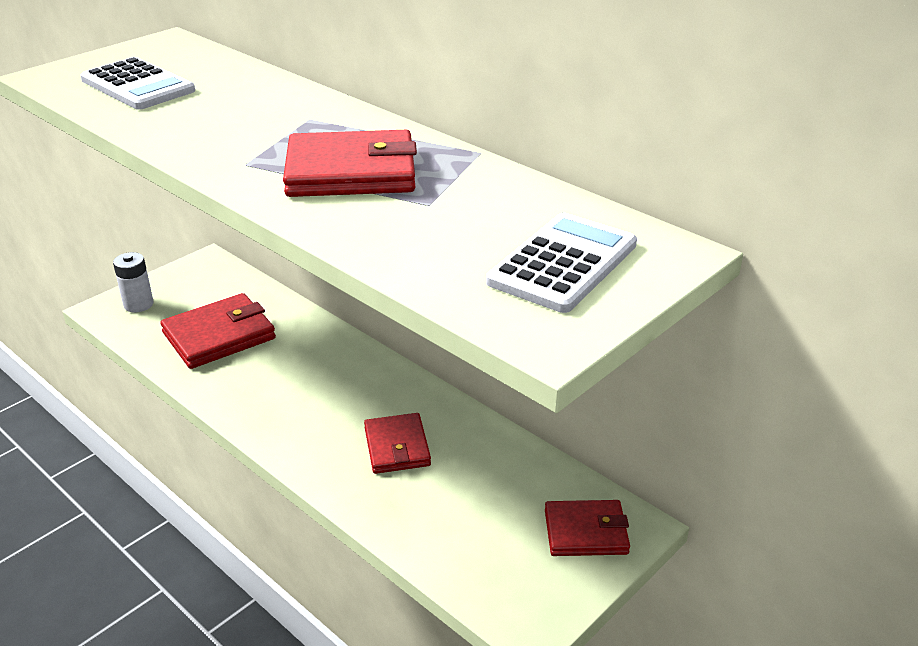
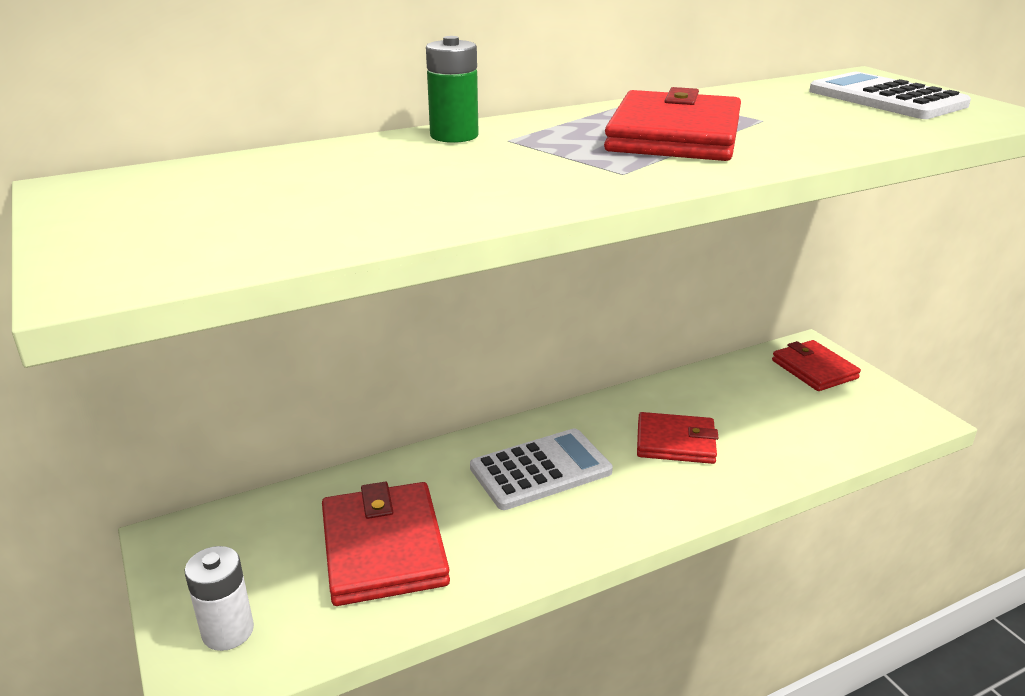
camera: 70 degrees left, 5 degrees down
(138, 85) = (265, 212): white calculator -> white calculator (540, 470)
(308, 102) = (454, 136): none -> green battery
(586, 532) = (814, 369): red wallet -> red wallet turned 45 degrees counterclockwise

